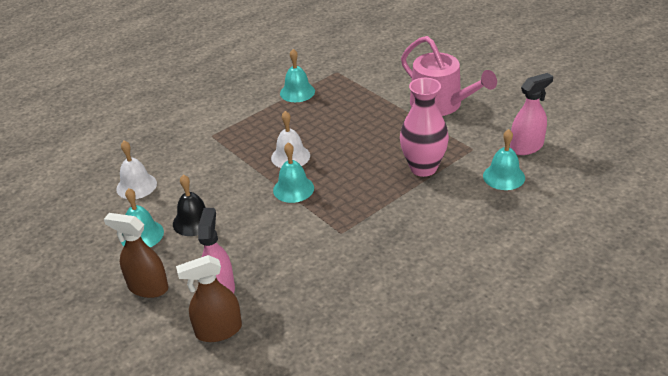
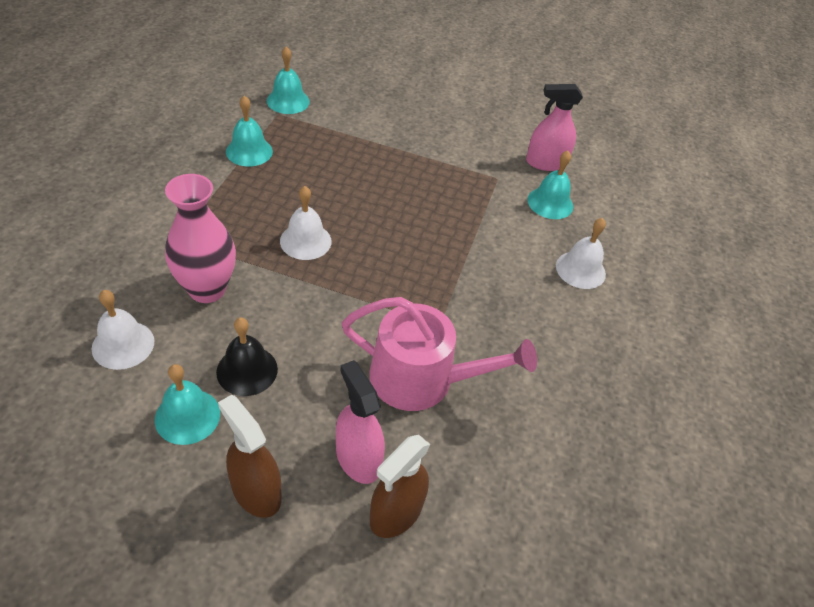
camera: 40 degrees left, 10 degrees up
(148, 287) = (256, 491): brown spray bottle -> brown spray bottle turned 60 degrees clockwise
(293, 189) = (342, 284): turquoise bell -> turquoise bell (288, 101)
(423, 168) = (466, 215): pink vase -> pink vase (207, 289)
(441, 104) = (426, 132): pink watering can -> pink watering can (422, 379)
(487, 229) = (580, 269): none -> white bell
(526, 147) = (545, 163): pink spray bottle -> pink spray bottle turned 120 degrees counterclockwise

